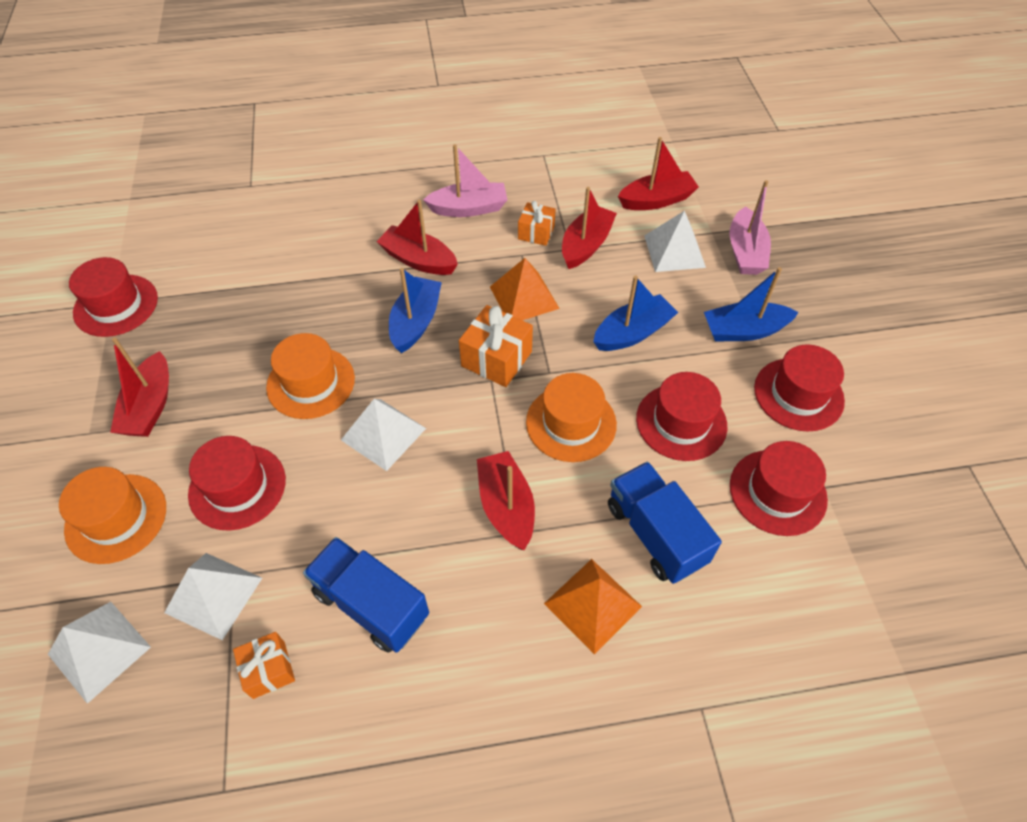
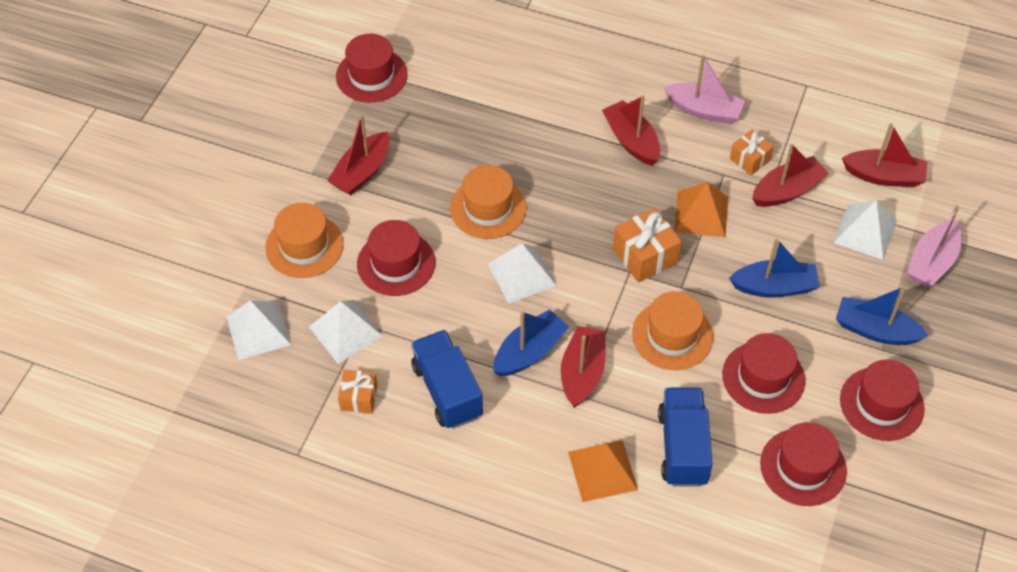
camera: 30 degrees right, 0 degrees up
(416, 322) = (597, 195): blue boat -> blue boat (529, 352)

